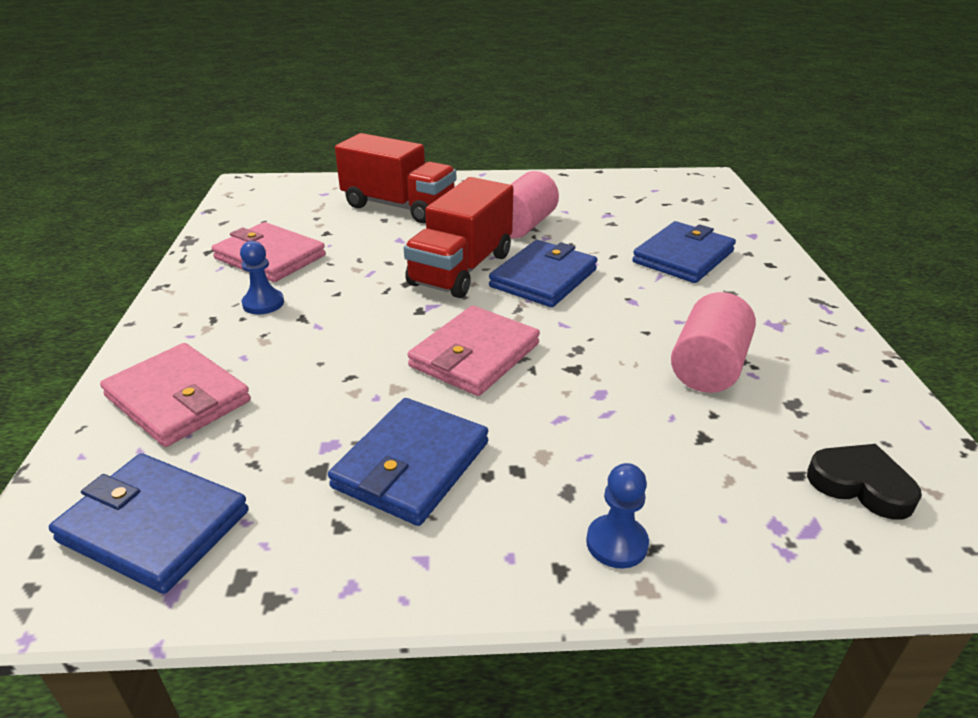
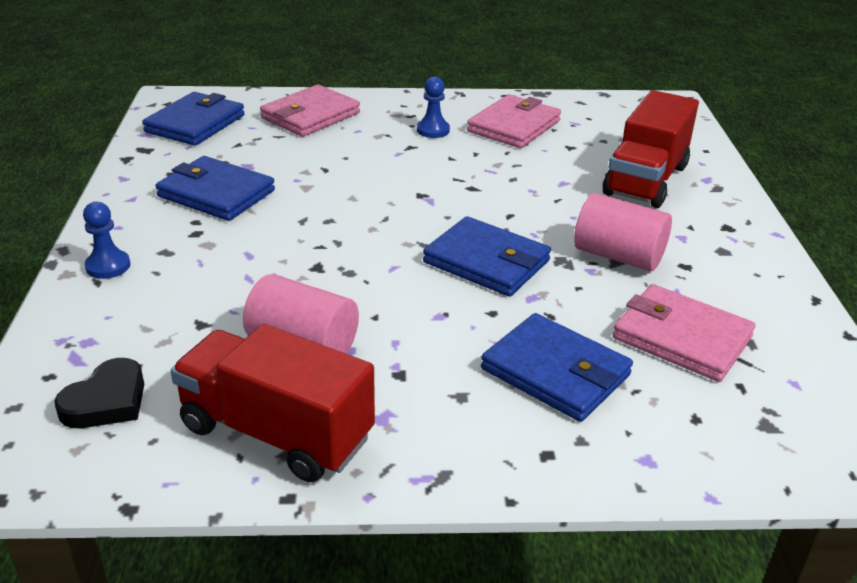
camera: 90 degrees right, 0 degrees up
(461, 269) = (501, 215): red truck -> red truck (276, 432)
(474, 355) = (345, 219): pink wallet -> pink wallet (682, 337)

